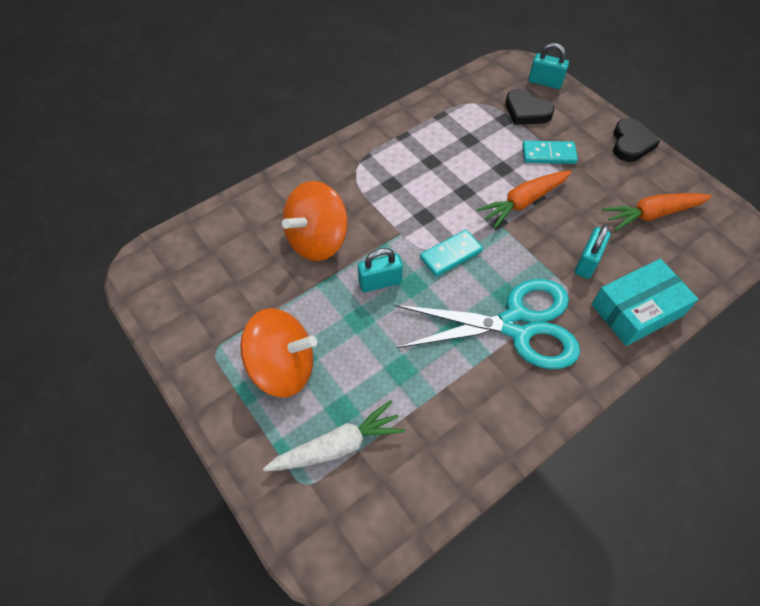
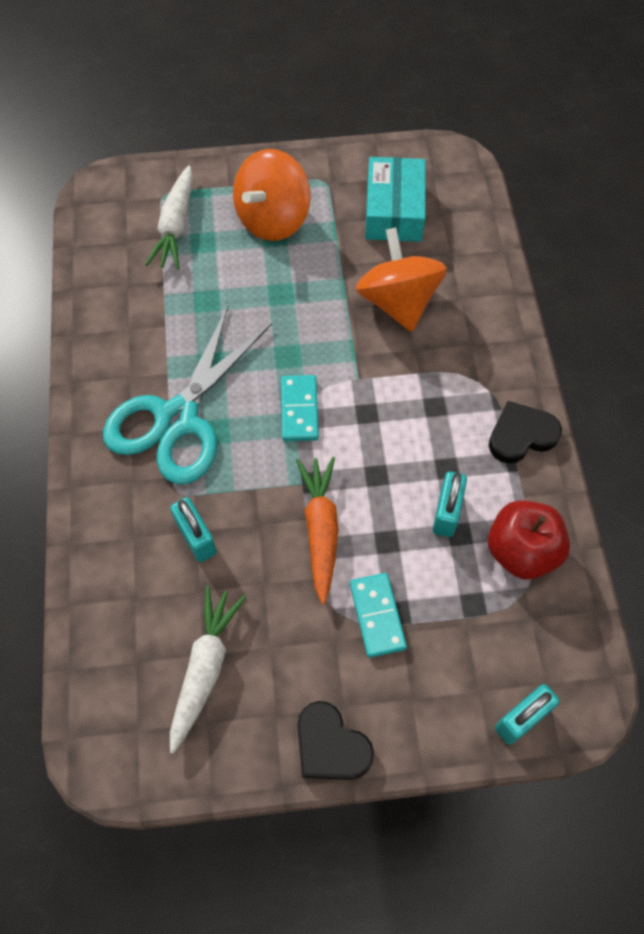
camera: 120 degrees right, 5 degrees up
(380, 282) = (309, 330): turquoise padlock -> turquoise padlock (447, 513)
(456, 112) = (521, 551): none -> red apple
(526, 111) = (474, 646): black heart -> black heart (521, 435)
(548, 154) = (377, 616): turquoise domino -> turquoise domino turned 45 degrees counterclockwise
(637, 310) = (108, 543): turquoise box -> turquoise box (394, 211)
(652, 214) = (205, 668): orange carrot -> white carrot

